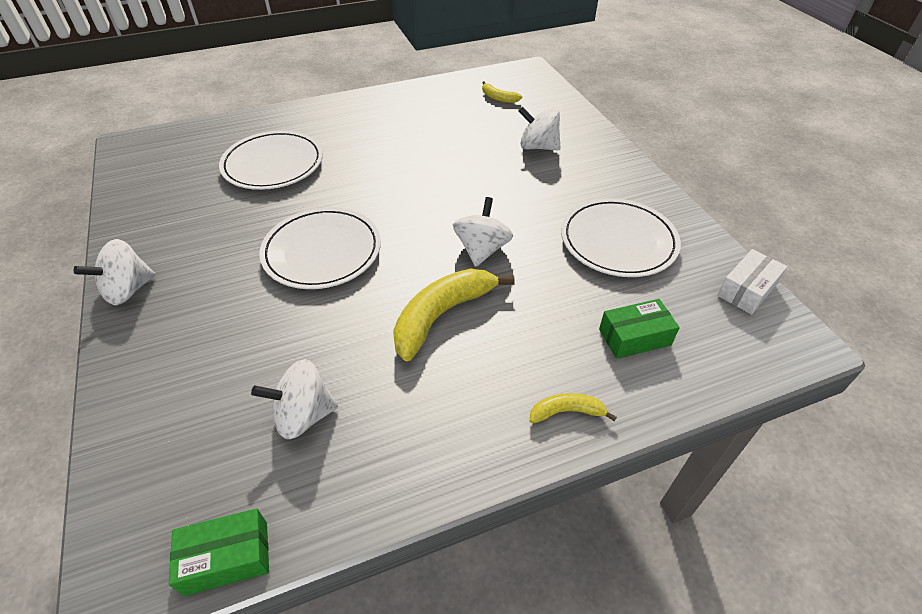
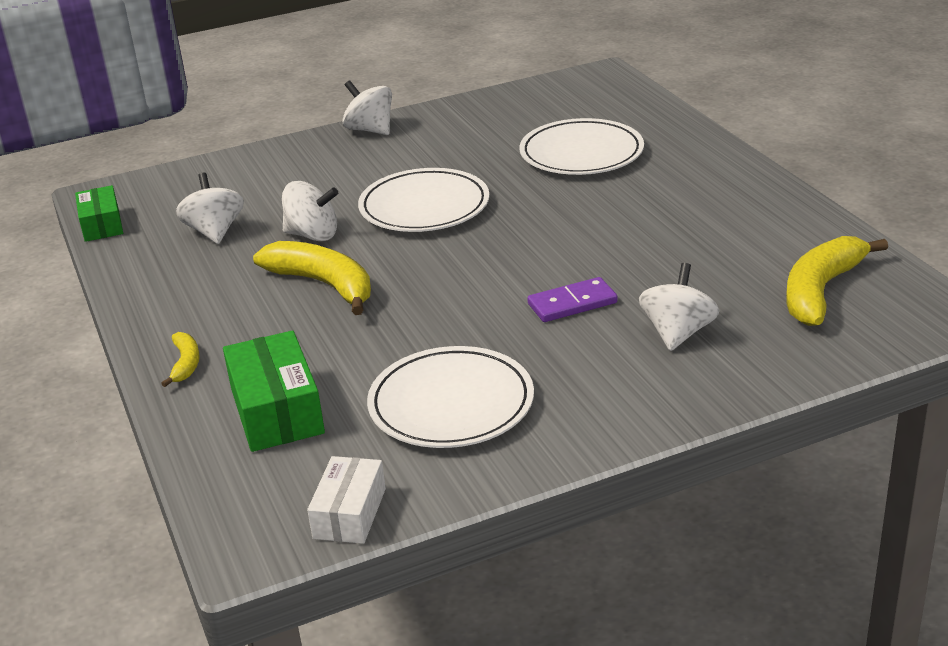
camera: 90 degrees right, 15 degrees down
(481, 250) = (430, 301): white spinning top -> white spinning top (313, 235)
(497, 183) = (572, 303): none -> purple domino
(498, 98) = (821, 290): yellow banana -> yellow banana, size x2.00
(634, 337) = (276, 410): green box -> green box, size x1.54
(747, 290) = (349, 513): white box -> white box turned 60 degrees clockwise

